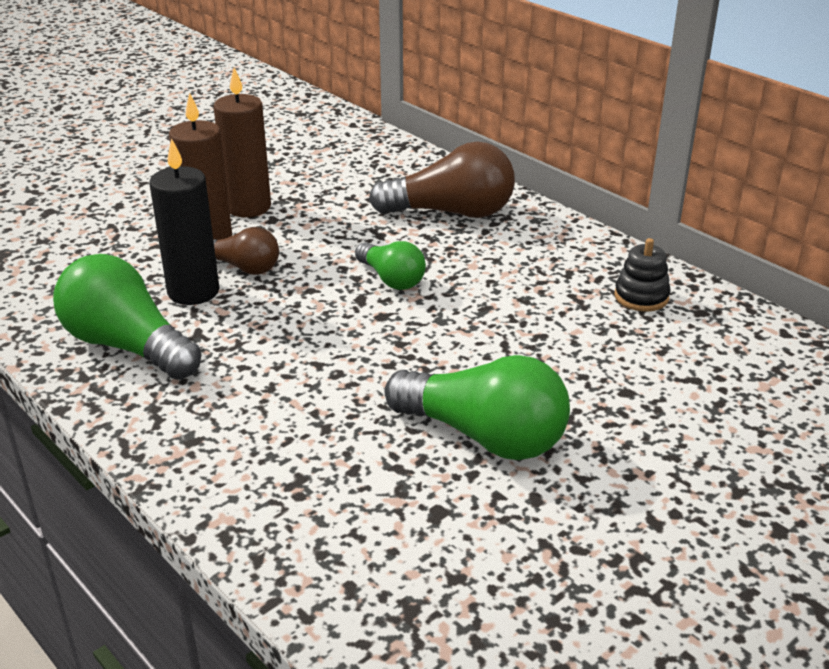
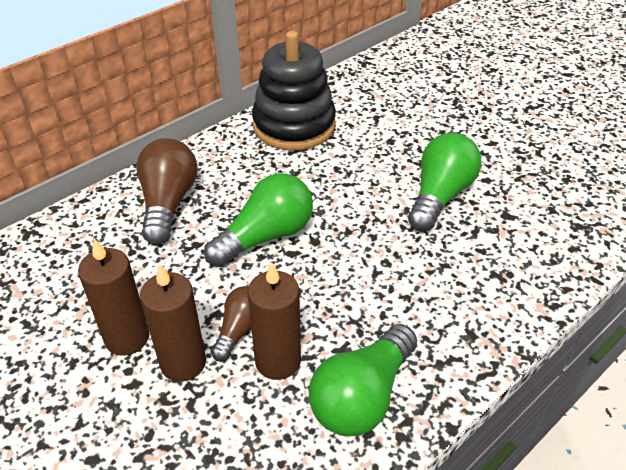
camera: 90 degrees left, 10 degrees up
(193, 291) = (278, 361): black candle -> brown candle
(391, 279) = (266, 236): green light bulb -> green light bulb, size x1.71
(641, 297) = (294, 125): black stacking toy -> black stacking toy, size x2.46

